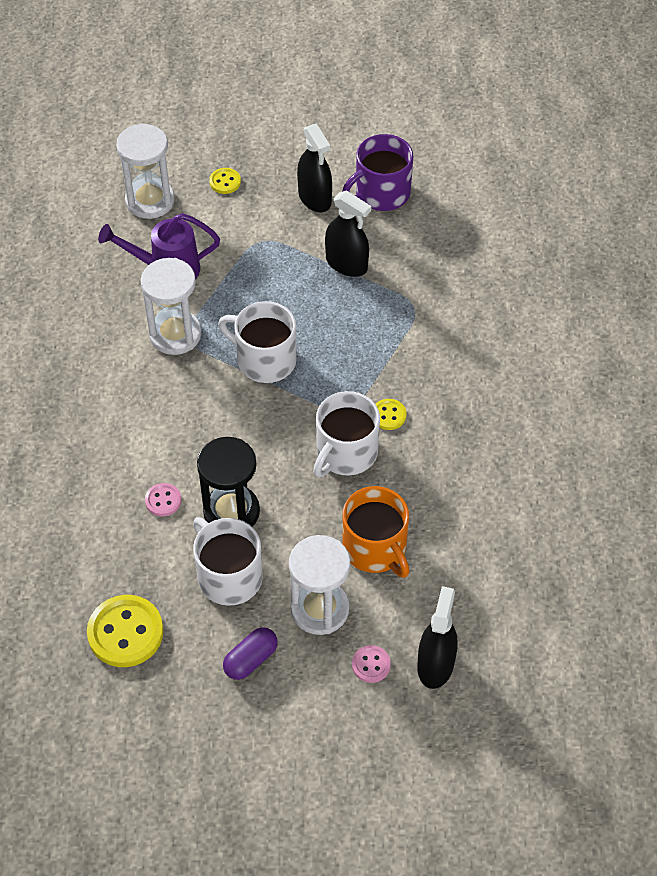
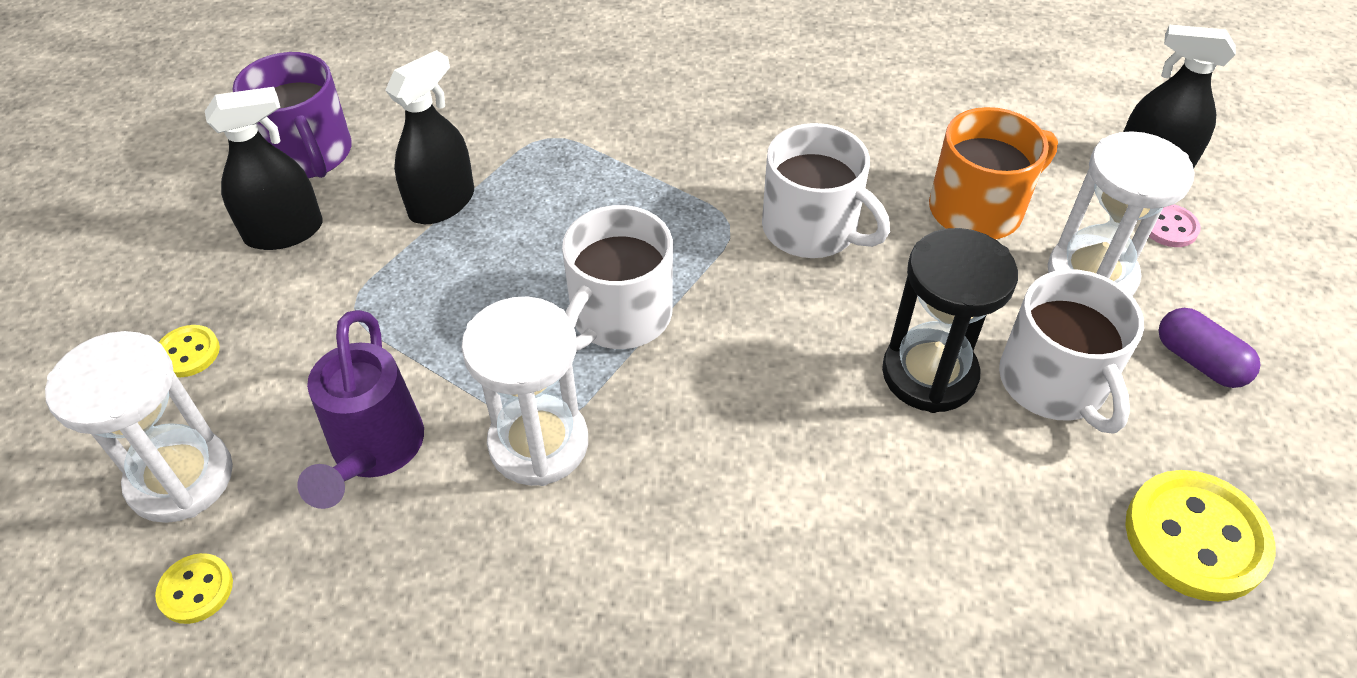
camera: 85 degrees left, 5 degrees down
(163, 500) = (913, 472): pink button -> none
(229, 576) = (1053, 383): white mug -> white mug turned 75 degrees counterclockwise
(389, 415) = (745, 178): yellow button -> yellow button (196, 590)

